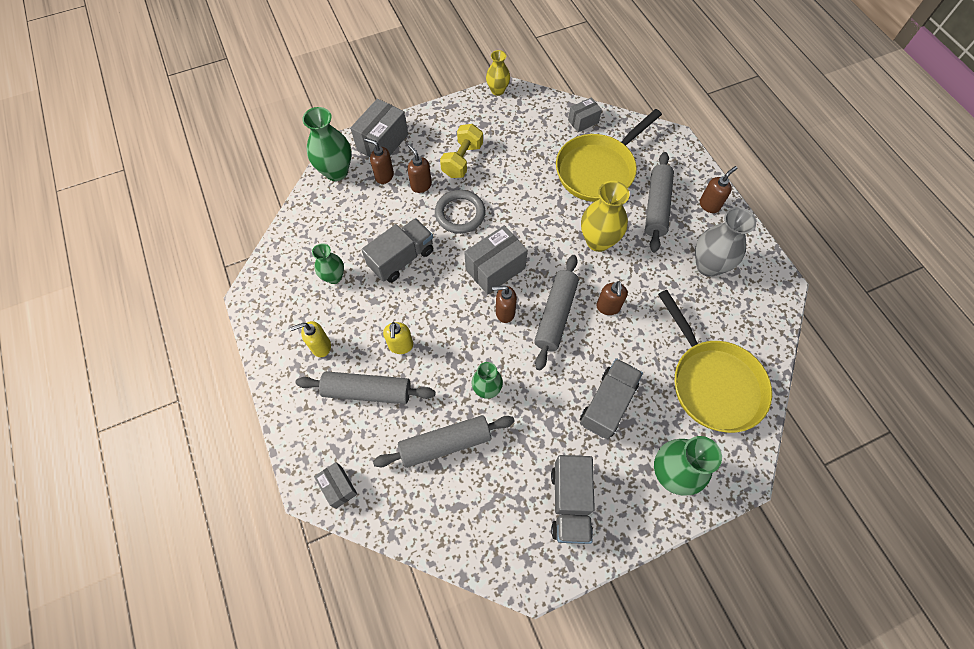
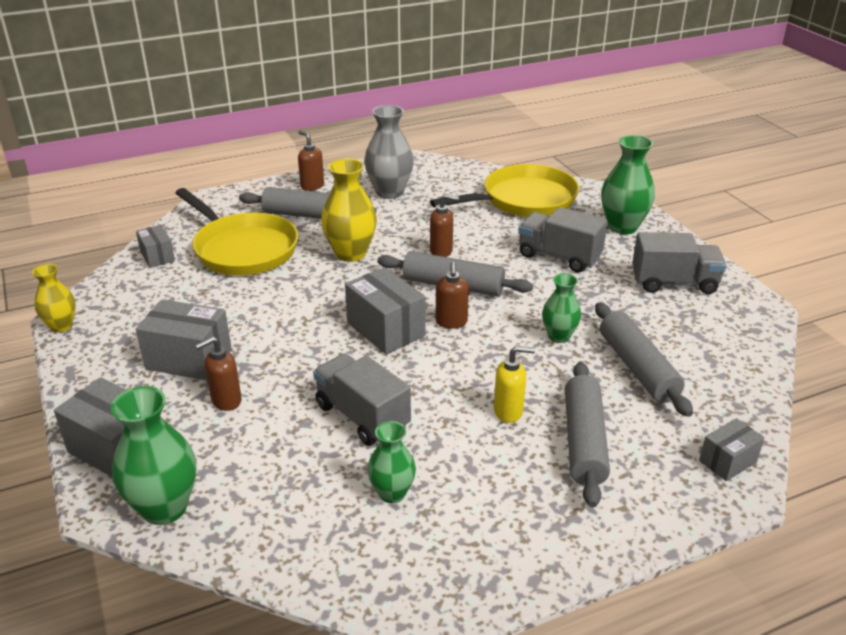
camera: 90 degrees left, 30 degrees down
(321, 346) = (520, 499): yellow soap dispenser -> none
(384, 176) = (194, 444): brown soap dispenser -> none
(460, 214) = (289, 360): grey ring -> none
(462, 160) = (189, 359): yellow dumbbell -> grey box

